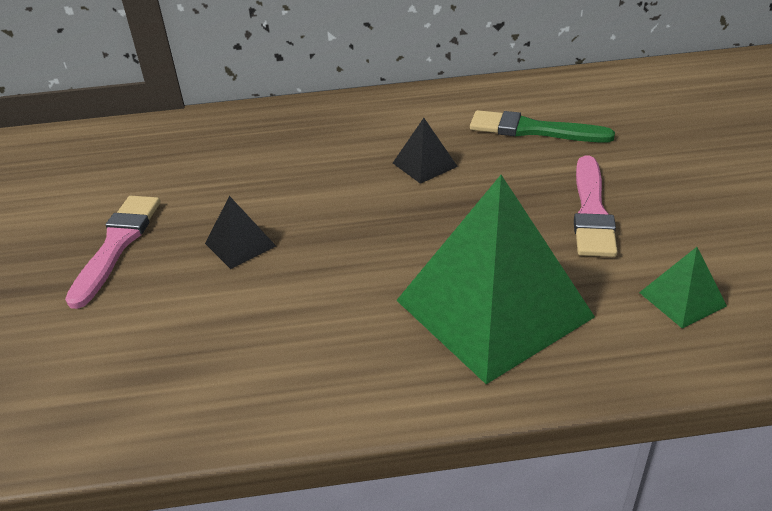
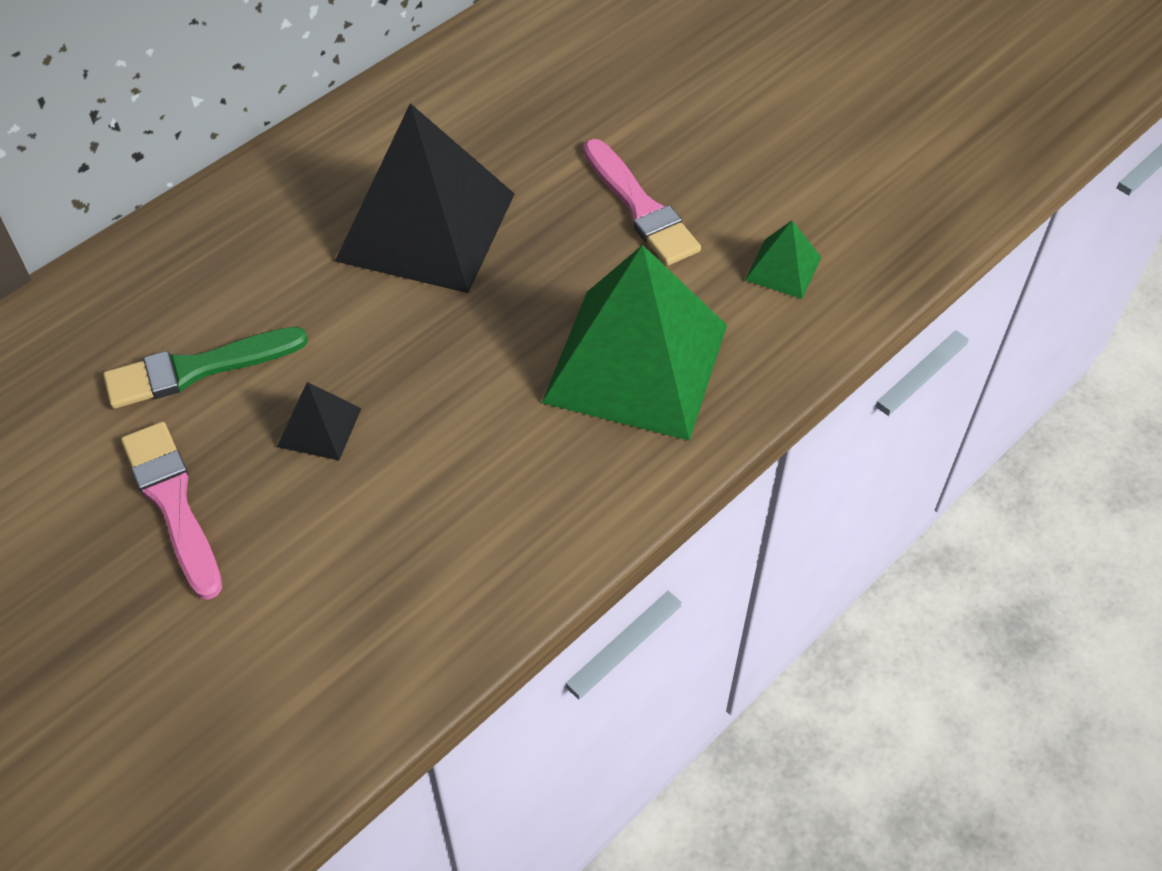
camera: 40 degrees left, 15 degrees up
(424, 164) = (426, 227): black pyramid -> black pyramid, size x2.37
(532, 130) = (503, 126): green brush -> green brush (197, 369)

